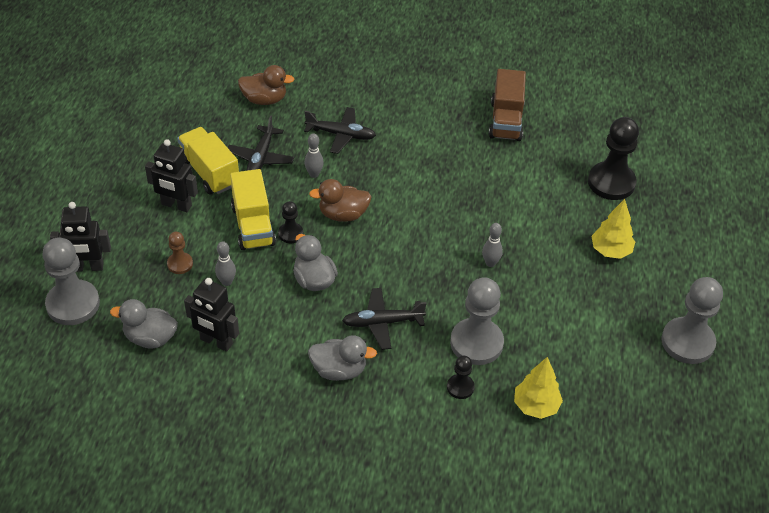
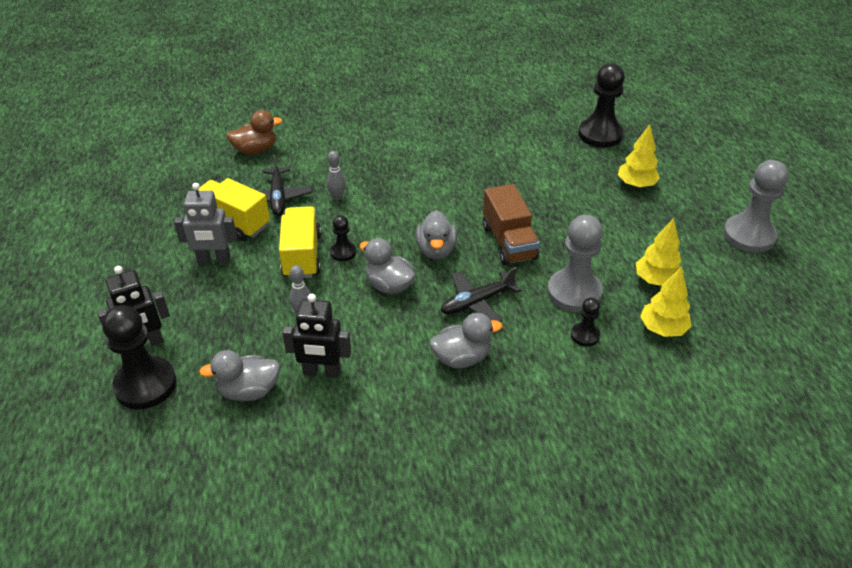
camera: 20 degrees left, 5 degrees down
(73, 304) = (145, 385): grey pawn -> black pawn
(176, 205) = (214, 260): black robot -> grey robot
(180, 264) = (245, 311): brown pawn -> none
(253, 225) = (302, 256): yellow truck -> yellow truck turned 150 degrees counterclockwise
(341, 135) = (344, 159): black plane -> none
(343, 214) = (384, 222): brown duck -> none
(375, 259) = (436, 250): none -> grey duck
(490, 263) = (542, 223): grey bowling pin -> none
(506, 121) = (483, 112): brown truck -> brown truck (509, 242)
(562, 357) = (656, 280): none -> yellow tree

